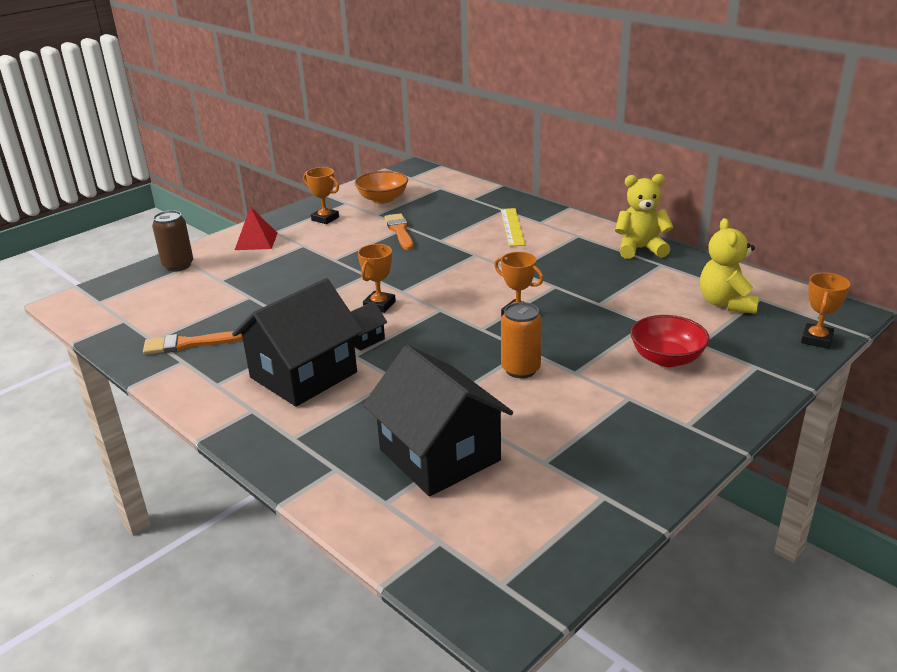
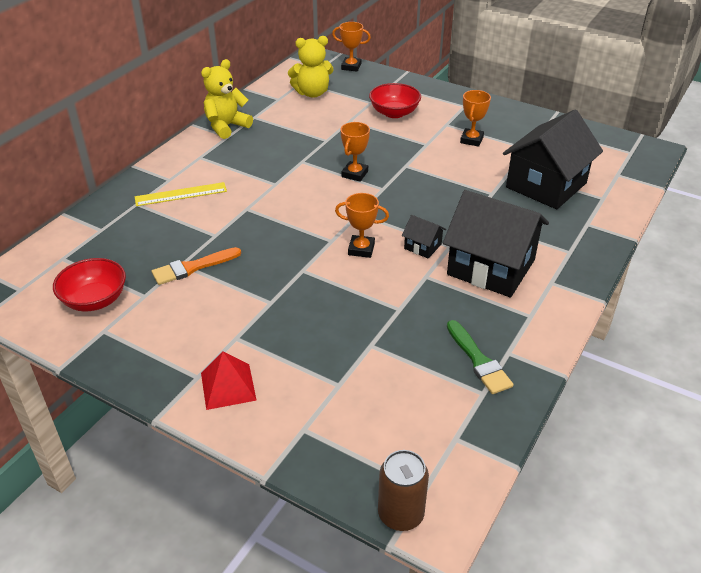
camera: 105 degrees left, 10 degrees up
(178, 265) = (309, 443): brown can -> brown can (400, 514)
(188, 344) = (478, 360): orange brush -> green brush
(325, 219) = (156, 338): orange trophy -> orange trophy (471, 140)
(382, 199) = (95, 300): orange bowl -> red bowl
(520, 369) = (433, 165): orange can -> none
(640, 249) = (226, 126): yellow teddy bear -> yellow teddy bear turned 60 degrees clockwise

